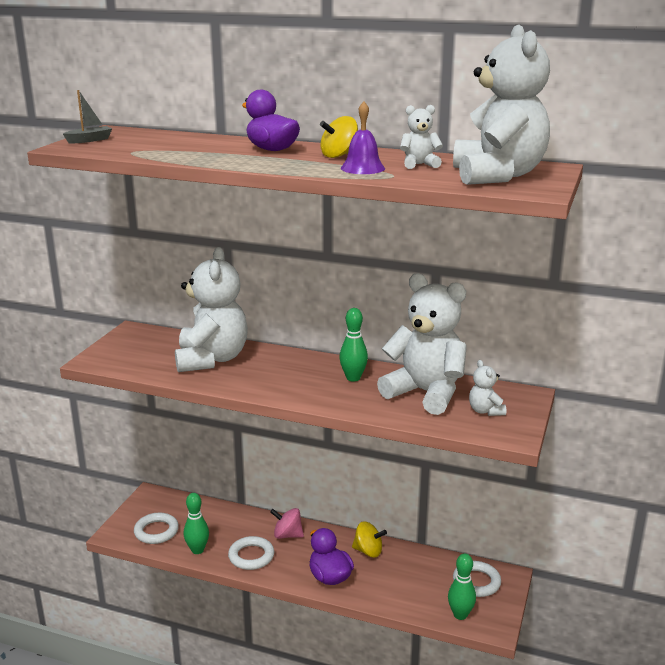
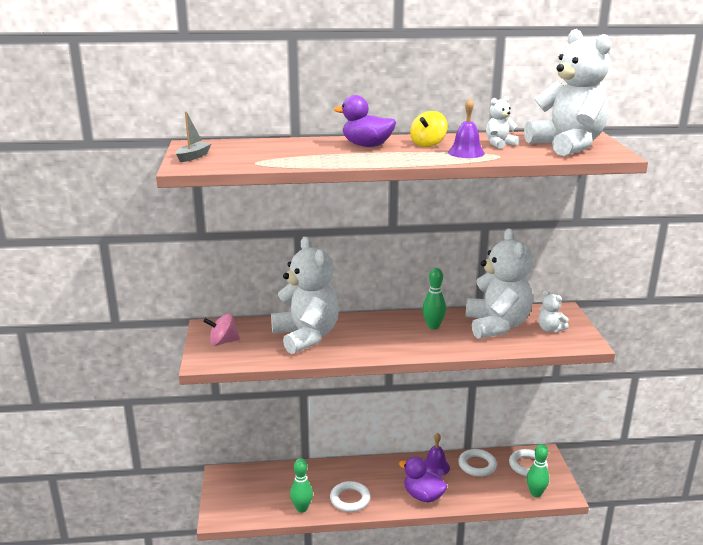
camera: 25 degrees left, 0 degrees up
(156, 531) = (253, 504): white ring -> white ring (477, 465)
(287, 535) = (364, 473): pink spinning top -> pink spinning top (223, 342)
(368, 551) = (435, 467): yellow spinning top -> purple bell
(425, 393) = (497, 325): white teddy bear -> white teddy bear turned 75 degrees clockwise

